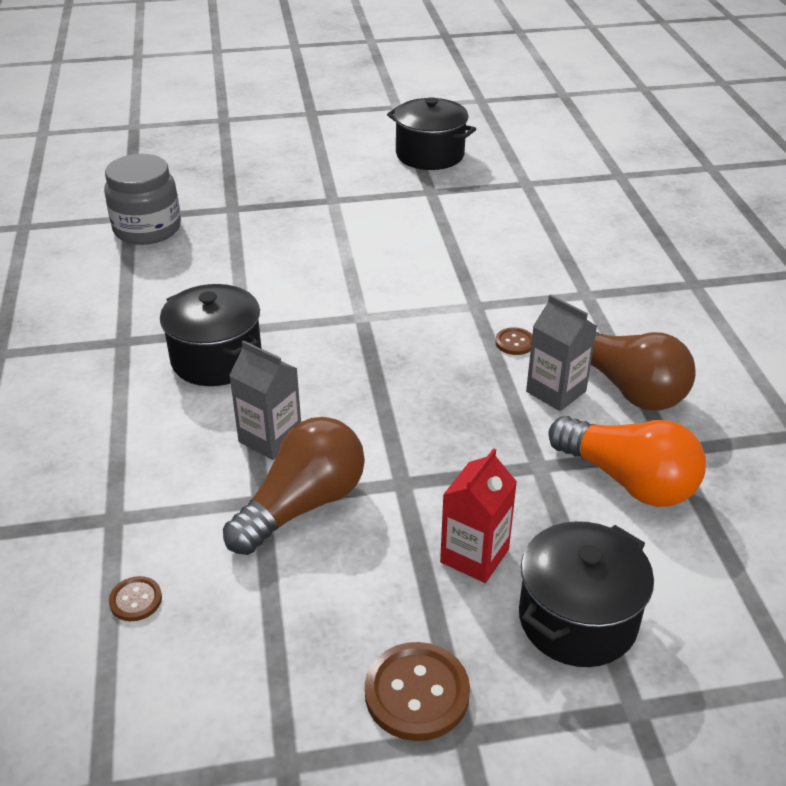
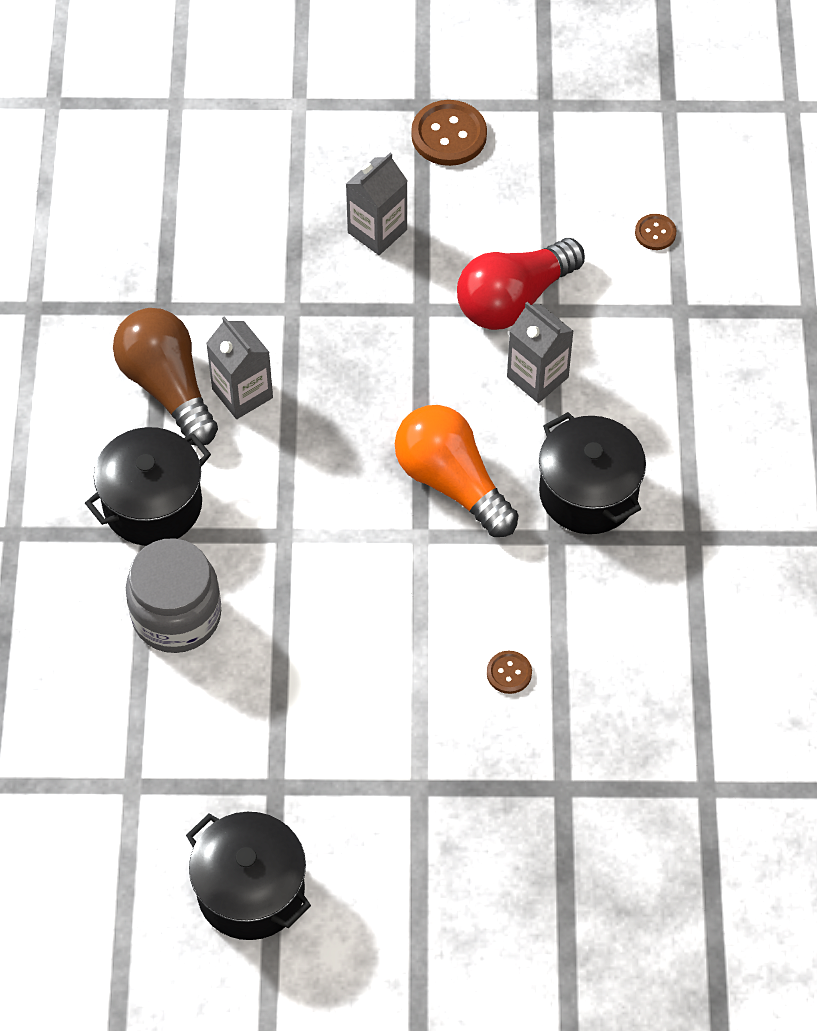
camera: 170 degrees left, 20 degrees up
(147, 229) = (679, 756): grey jar -> grey jar (176, 615)
(302, 505) = (514, 299): brown light bulb -> red light bulb
(474, 556) = (377, 231): red carton -> grey carton
(514, 342) = (260, 468): brown button -> brown button (509, 673)
(577, 619) = (314, 169): black pot -> black pot (152, 504)
(628, 480) = (218, 282): orange light bulb -> orange light bulb (452, 482)

